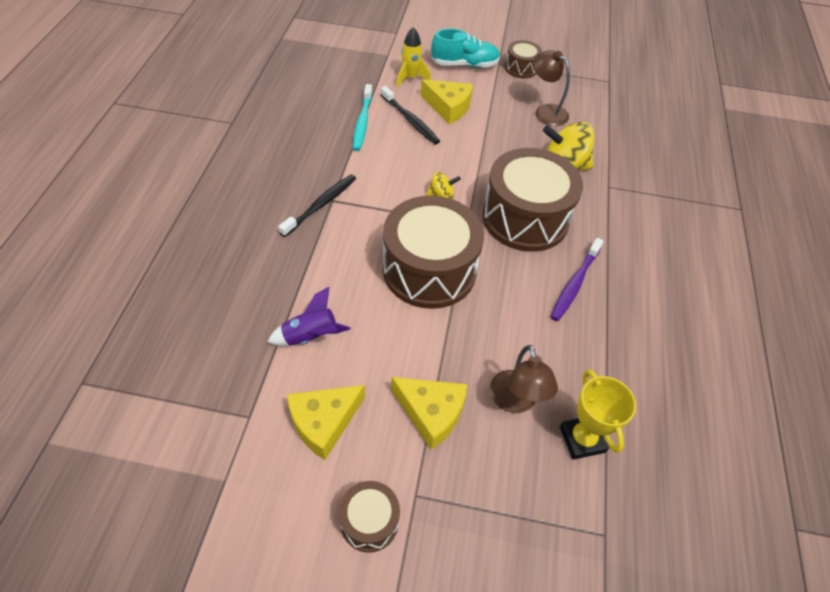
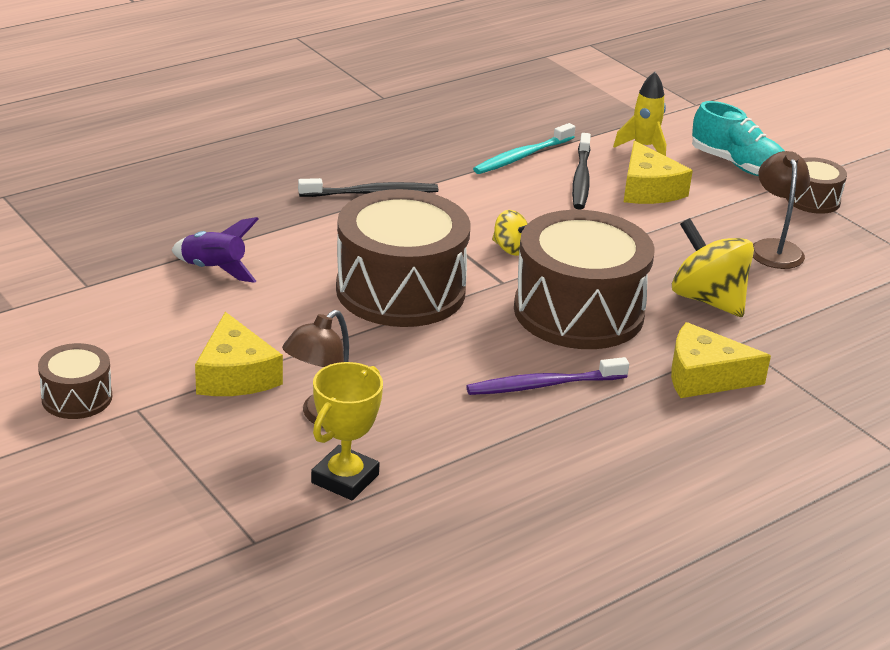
camera: 45 degrees right, 20 degrees down
(324, 422) = (137, 324): yellow cheese -> yellow cheese (704, 376)

